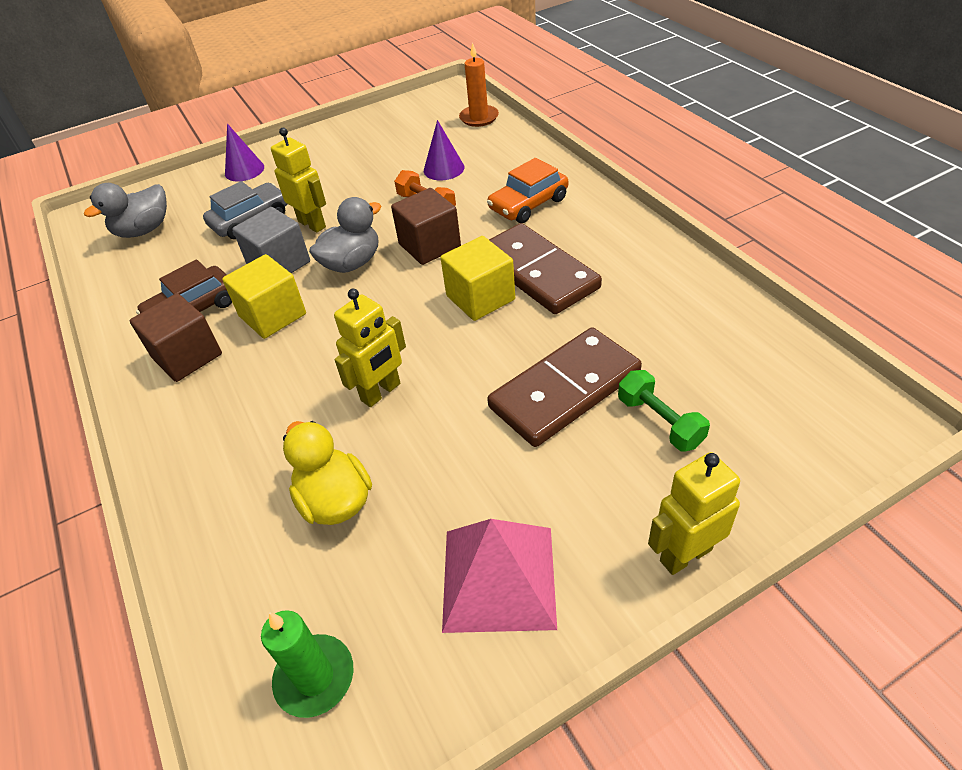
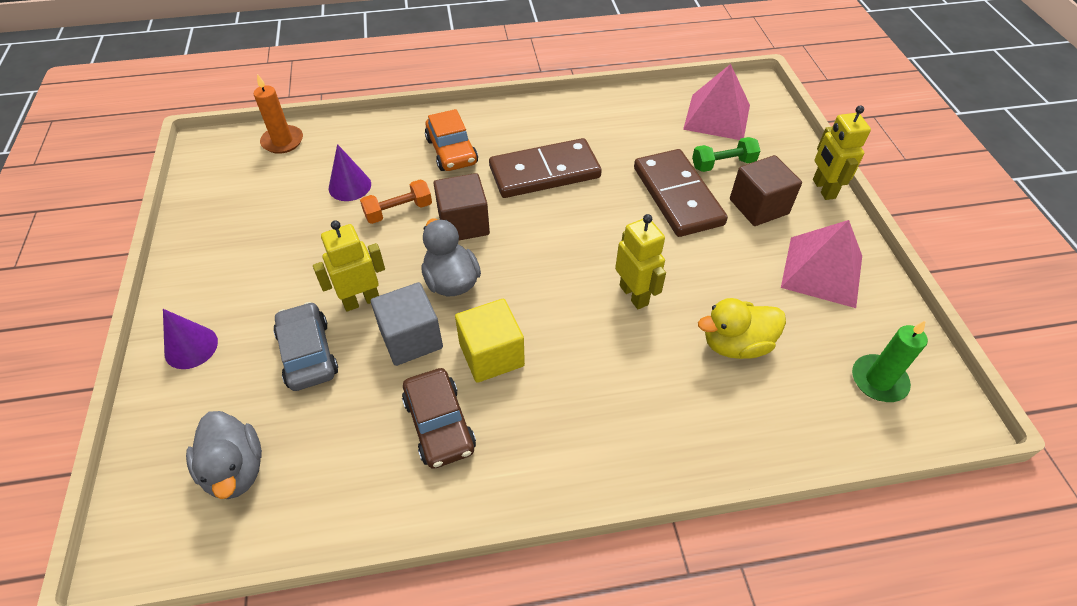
camera: 75 degrees left, 5 degrees up
(187, 356) = (513, 435): brown cube -> brown cube (758, 206)
(480, 298) = (555, 211): yellow cube -> none
(763, 392) = (717, 116): none -> pink pyramid

